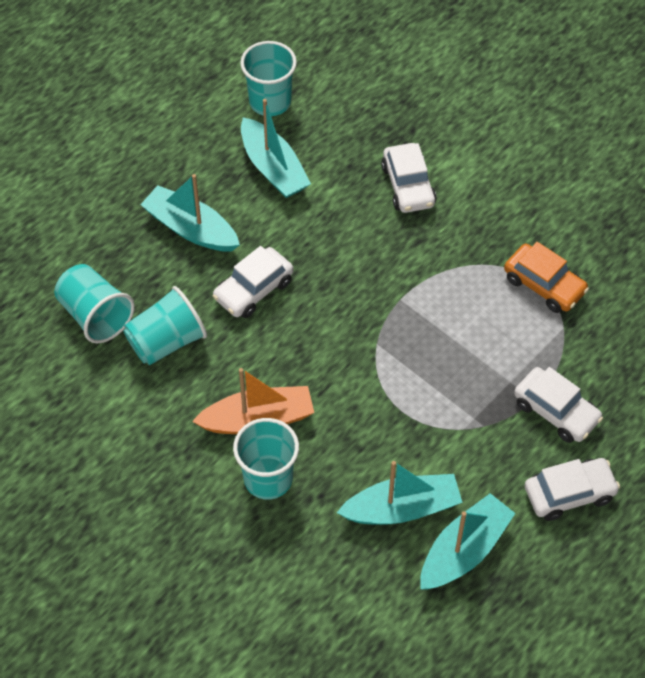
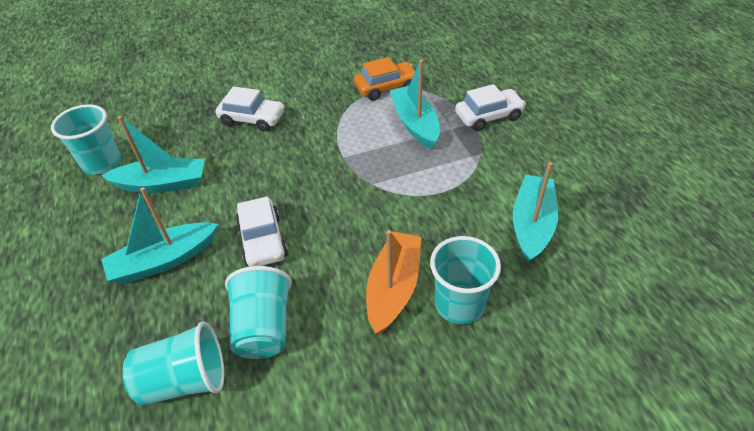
camera: 60 degrees left, 10 degrees down
(464, 550) = (585, 202): turquoise boat -> turquoise boat (415, 124)
(569, 494) = (558, 133): white car -> none

